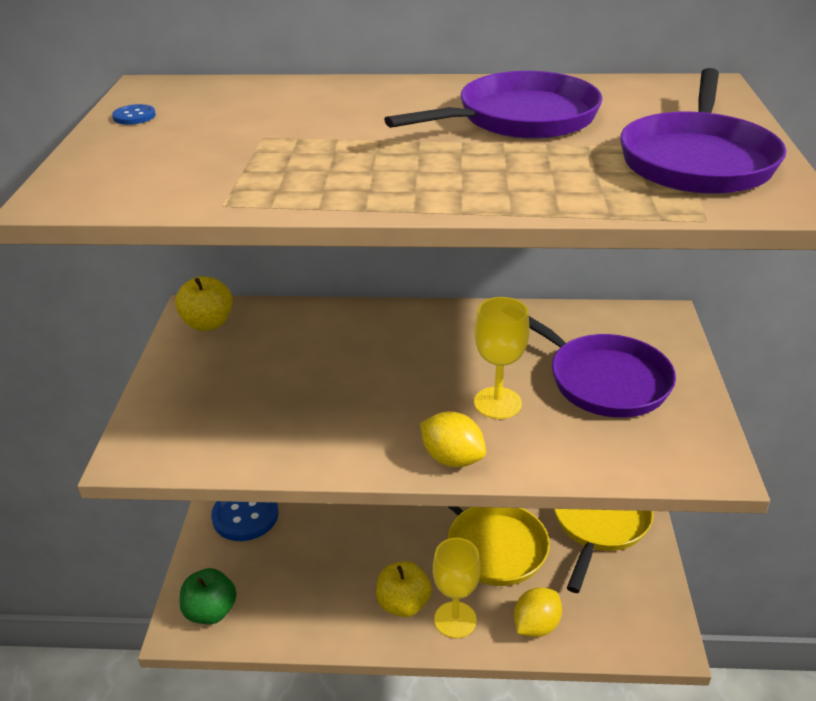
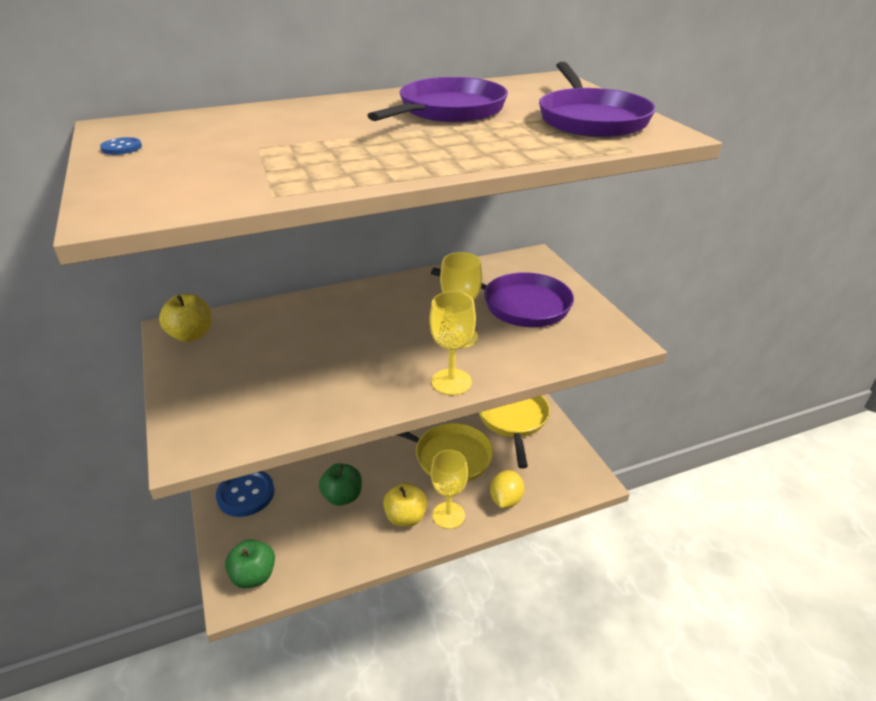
camera: 25 degrees left, 0 degrees up
(345, 554) = (342, 497): none -> green apple
(452, 459) = (451, 382): yellow lemon -> yellow goblet

